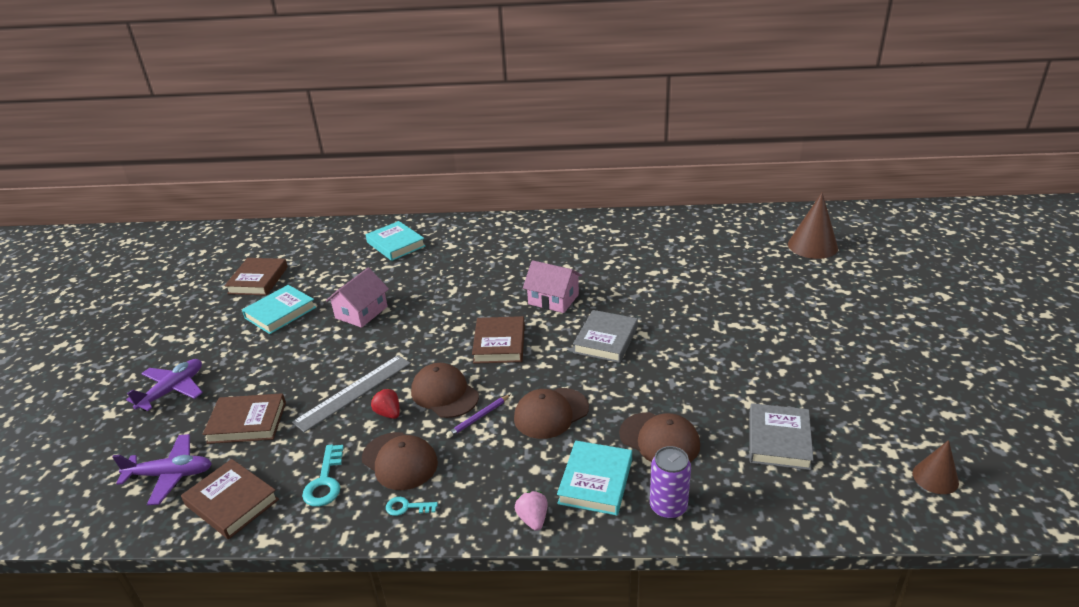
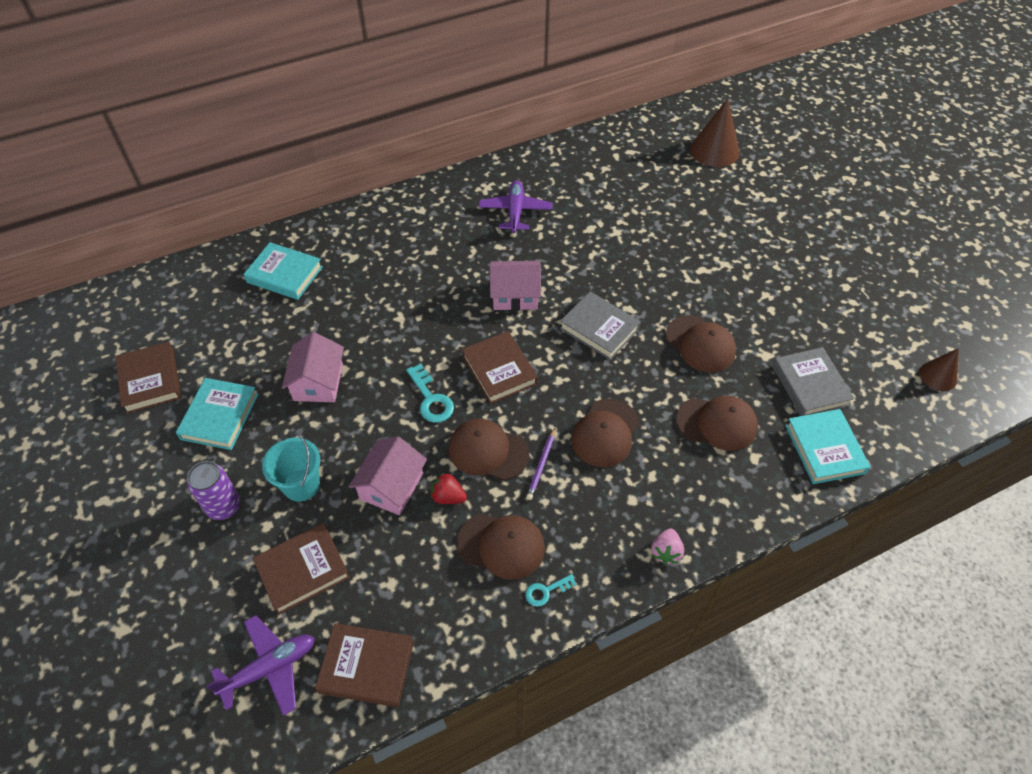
camera: 30 degrees left, 20 degrees up
(173, 390) = (175, 567): purple plane -> purple plane (515, 212)
(294, 370) = (301, 485): none -> turquoise bucket
(325, 481) = (445, 600): turquoise key -> turquoise key (431, 399)
(354, 392) = (391, 486): grey ruler -> pink house
(533, 519) = (666, 552): pink strawberry -> pink strawberry turned 120 degrees counterclockwise
(595, 481) = (692, 490): turquoise book -> turquoise book (824, 449)
(606, 340) = (599, 328): grey book -> grey book turned 45 degrees counterclockwise
(668, 507) = (766, 490): purple can -> purple can (224, 506)
(690, 376) = (700, 344): none -> brown cap

